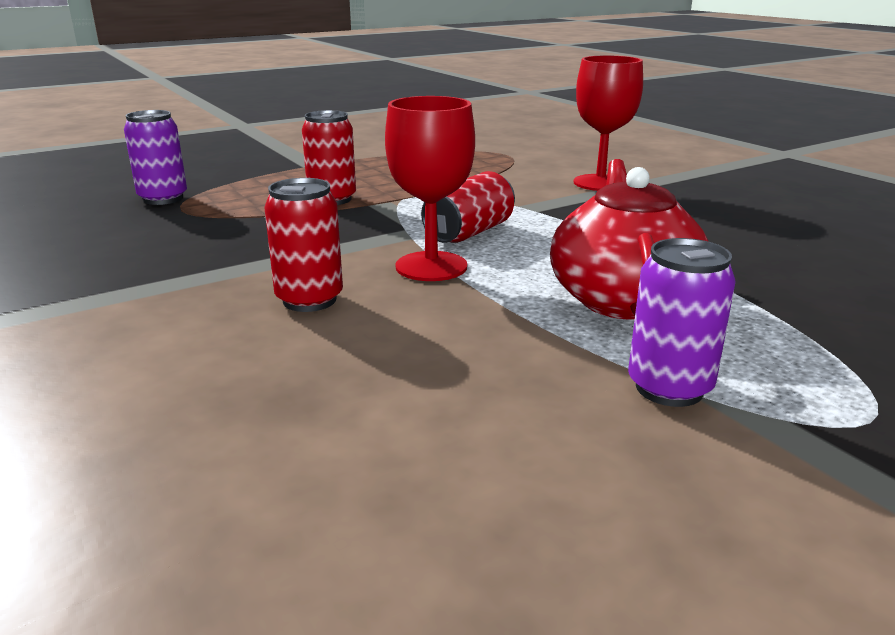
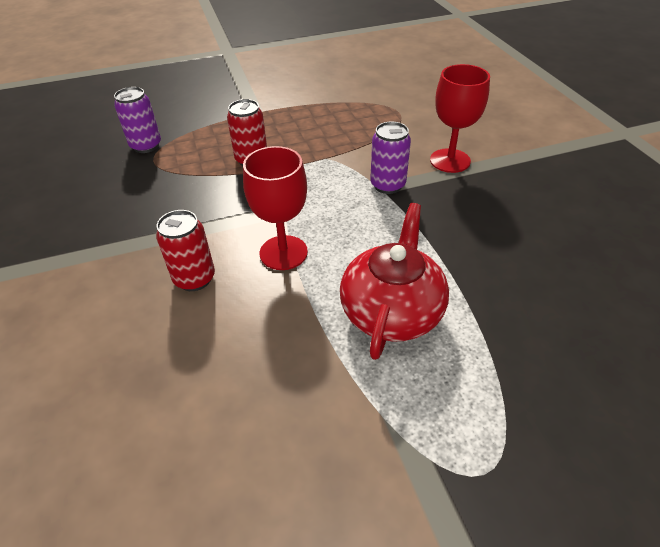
camera: 15 degrees right, 20 degrees up
(469, 232) = (326, 215): red can -> none
(669, 388) = (372, 413): purple can -> purple can (387, 185)

